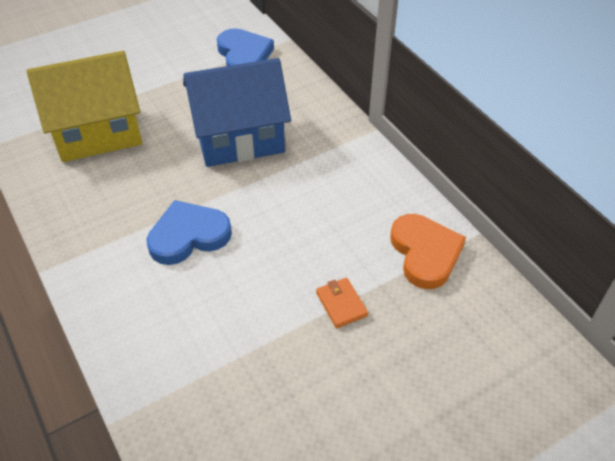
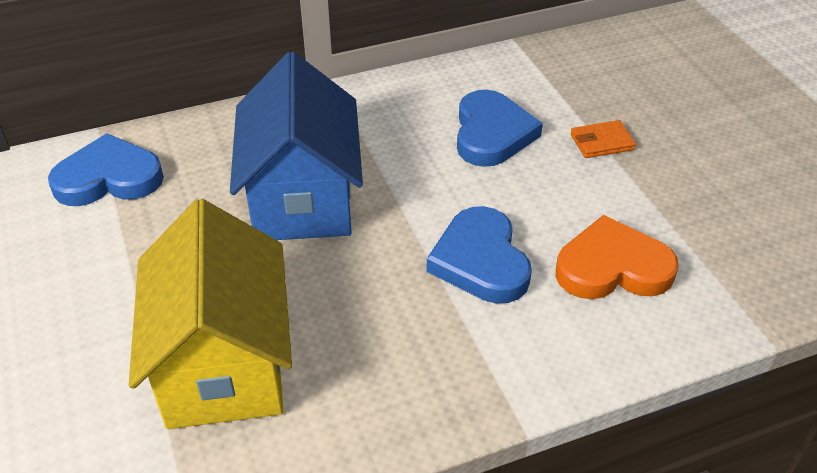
camera: 80 degrees left, 5 degrees down
(334, 230) = (492, 133): none -> blue heart
(425, 253) = (536, 76): orange heart -> orange heart (612, 267)

